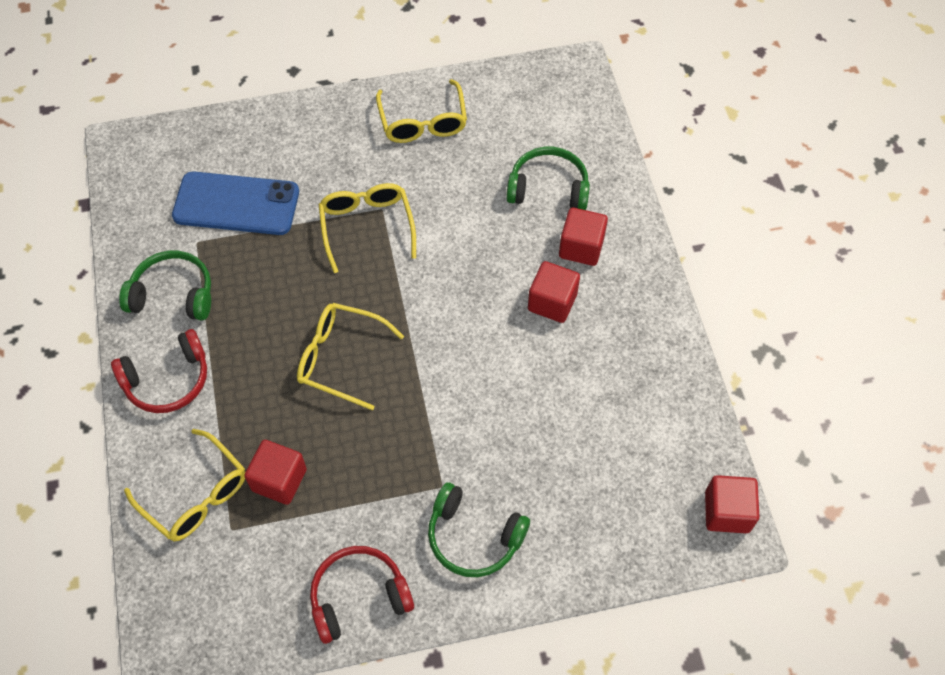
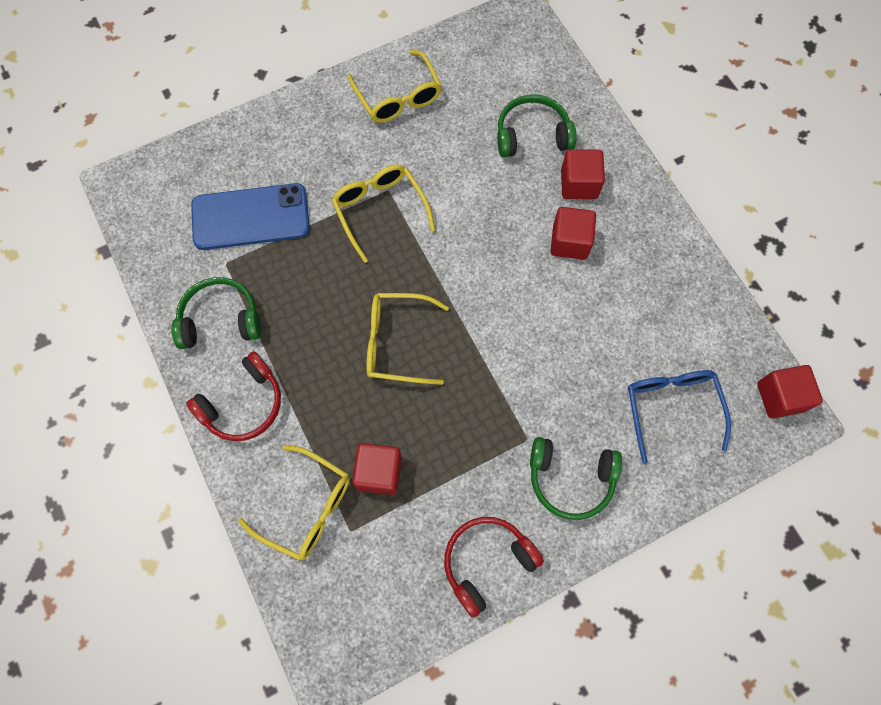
camera: 15 degrees left, 10 degrees up
(604, 493) = (671, 408): none -> blue glasses

